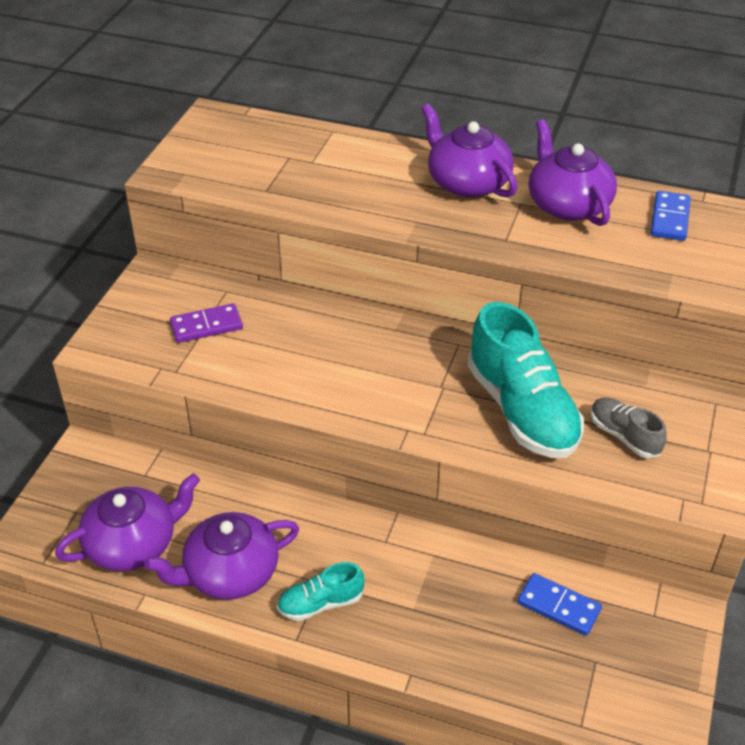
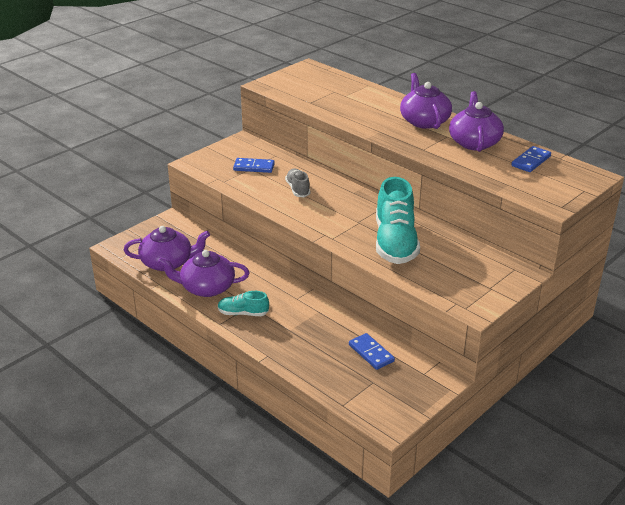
camera: 25 degrees right, 10 degrees down
(206, 326) = (254, 167): purple domino -> blue domino
(624, 436) = (445, 268): grey shoe -> grey shoe (298, 189)

